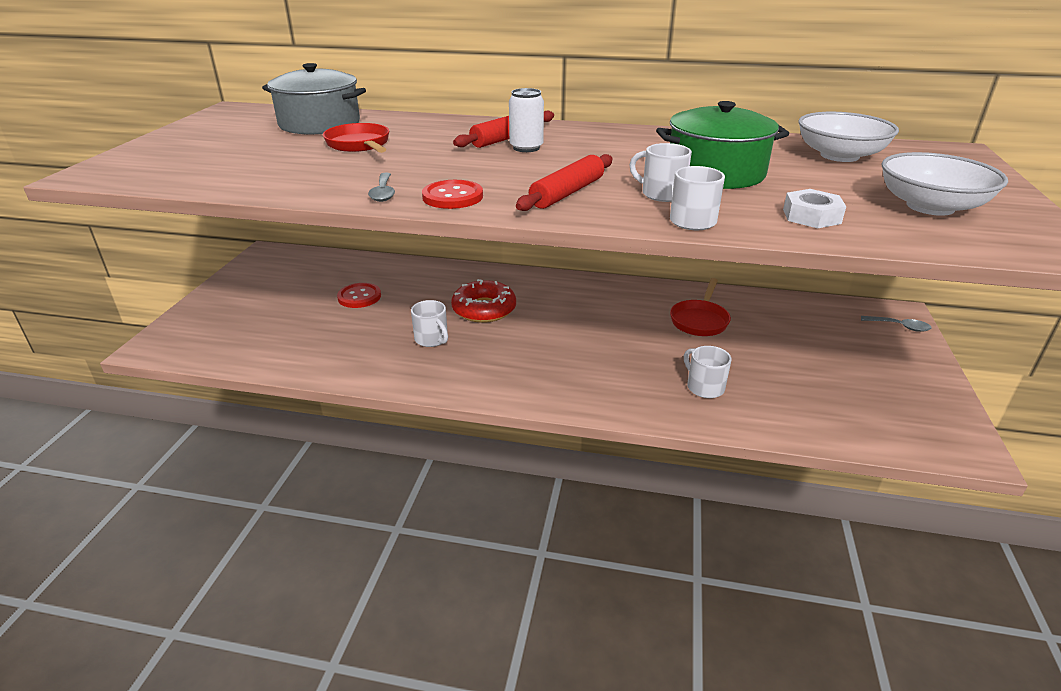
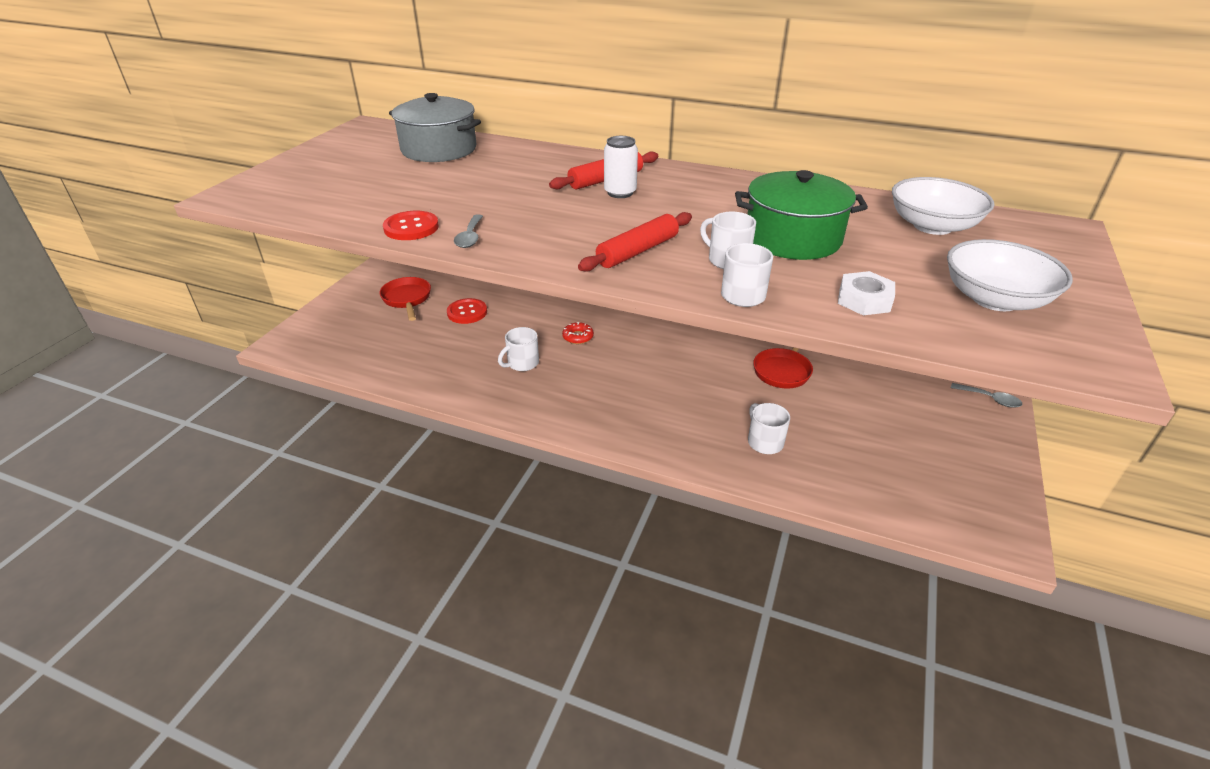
camera: 10 degrees right, 5 degrees up
(359, 145) = (467, 178): red pan -> red pan (407, 299)
(432, 339) = (522, 363): white mug -> white mug turned 75 degrees clockwise
(452, 197) = (530, 247): red button -> red button (411, 227)
(484, 309) = (578, 337): red donut -> red donut, size x0.51

